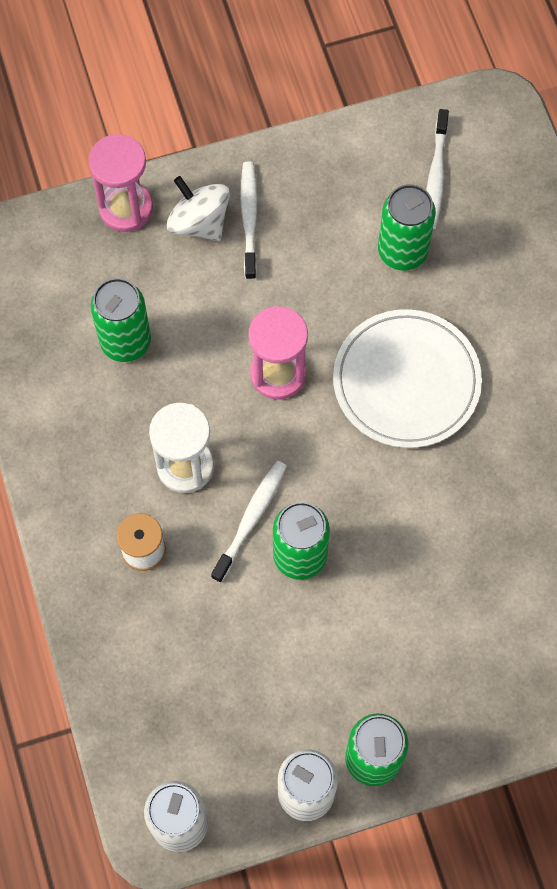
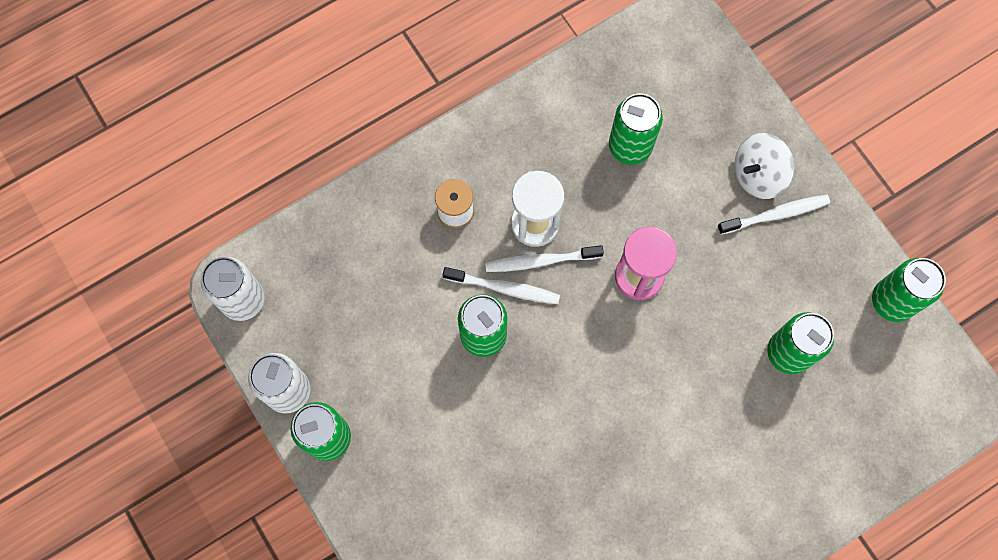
camera: 75 degrees right, 5 degrees up
(126, 208) = (751, 112): pink hourglass -> none
(199, 222) = (758, 175): white spinning top -> white spinning top turned 150 degrees counterclockwise
(374, 139) = (892, 301): none -> green can
(406, 381) = (665, 386): white plate -> none
(436, 176) = (874, 364): white toothbrush -> white toothbrush (540, 261)

